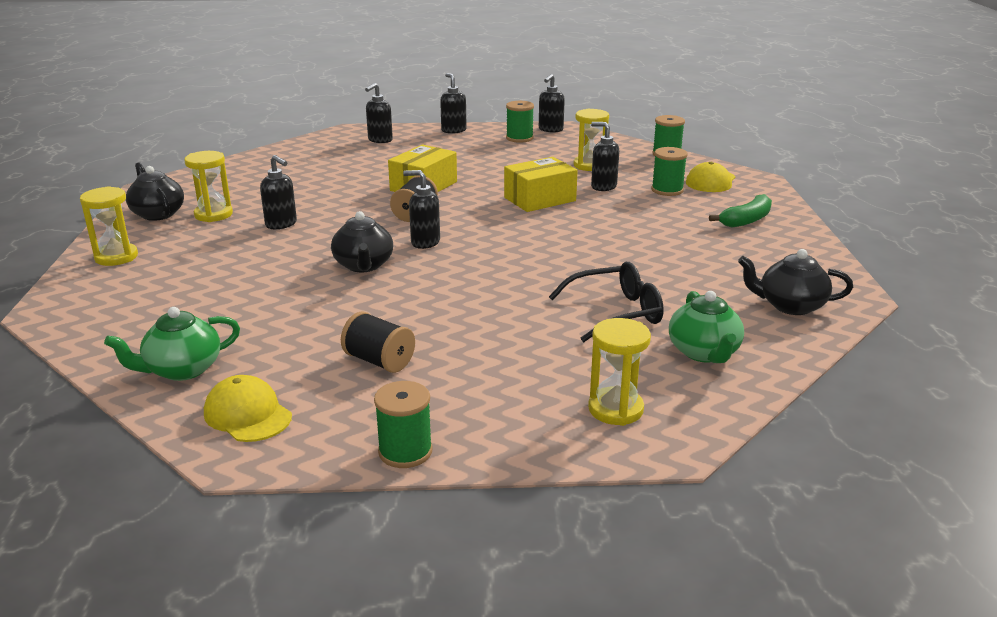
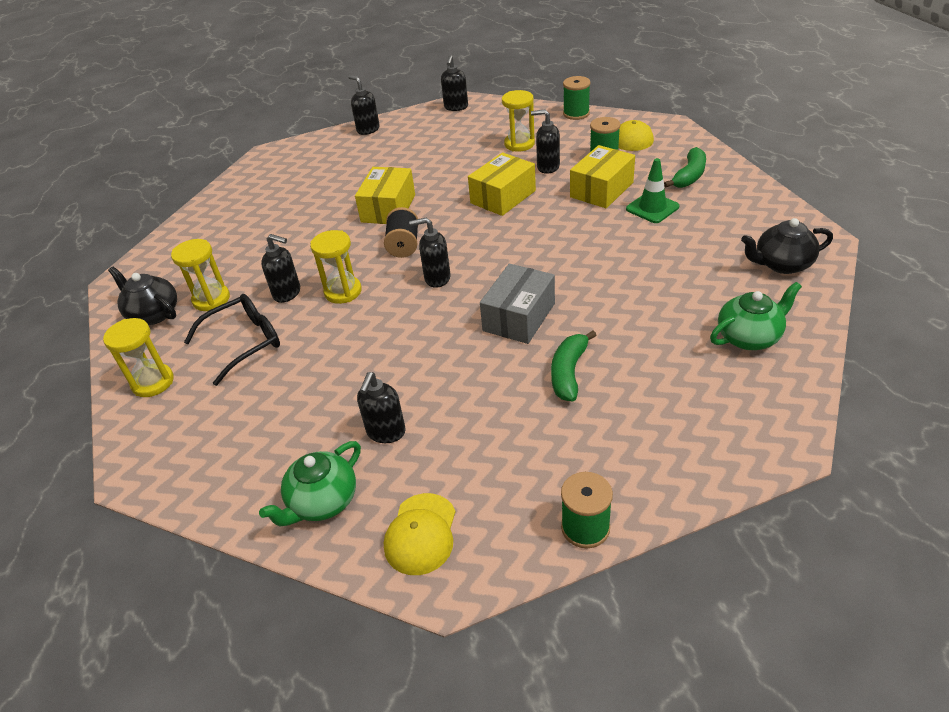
camera: 15 degrees left, 15 degrees up
(247, 414) = (421, 534): yellow cap -> yellow cap turned 105 degrees counterclockwise
(364, 265) = (401, 323): black teapot -> none
(379, 361) = (493, 432): black spool -> none
(380, 140) = (306, 159): black soap dispenser -> black soap dispenser (386, 432)
(478, 286) = (519, 317): none -> grey box
(491, 336) = (569, 372): none -> green banana
(519, 138) = (435, 125): green spool -> none
(615, 409) = (721, 422): yellow hourglass -> yellow hourglass (343, 292)
(616, 312) = (653, 313): black glasses -> black glasses (244, 342)
(644, 213) = (601, 190): none -> yellow box
(685, 236) = (652, 208): none -> green traffic cone
(704, 353) = (749, 337): green teapot -> green teapot turned 90 degrees counterclockwise

